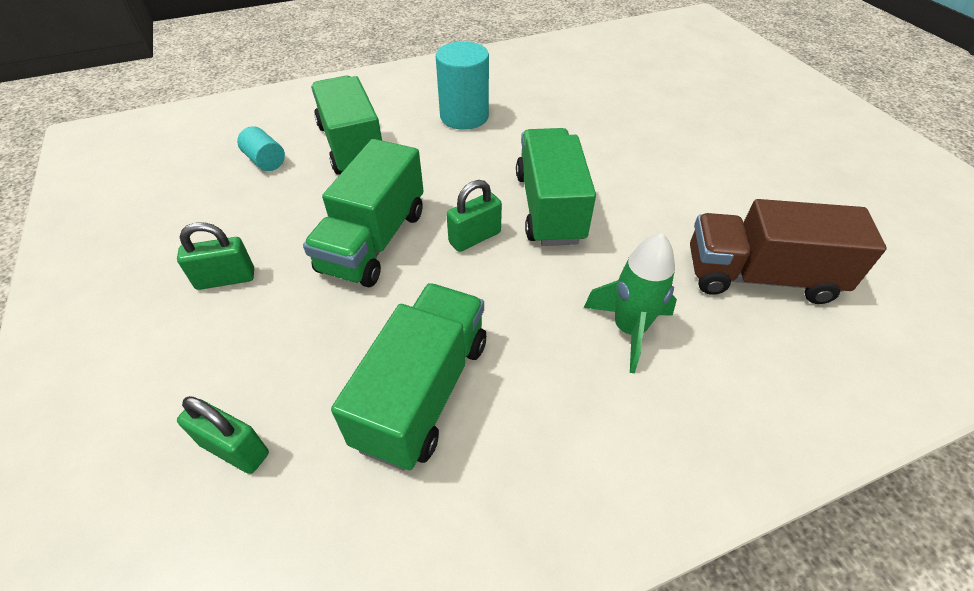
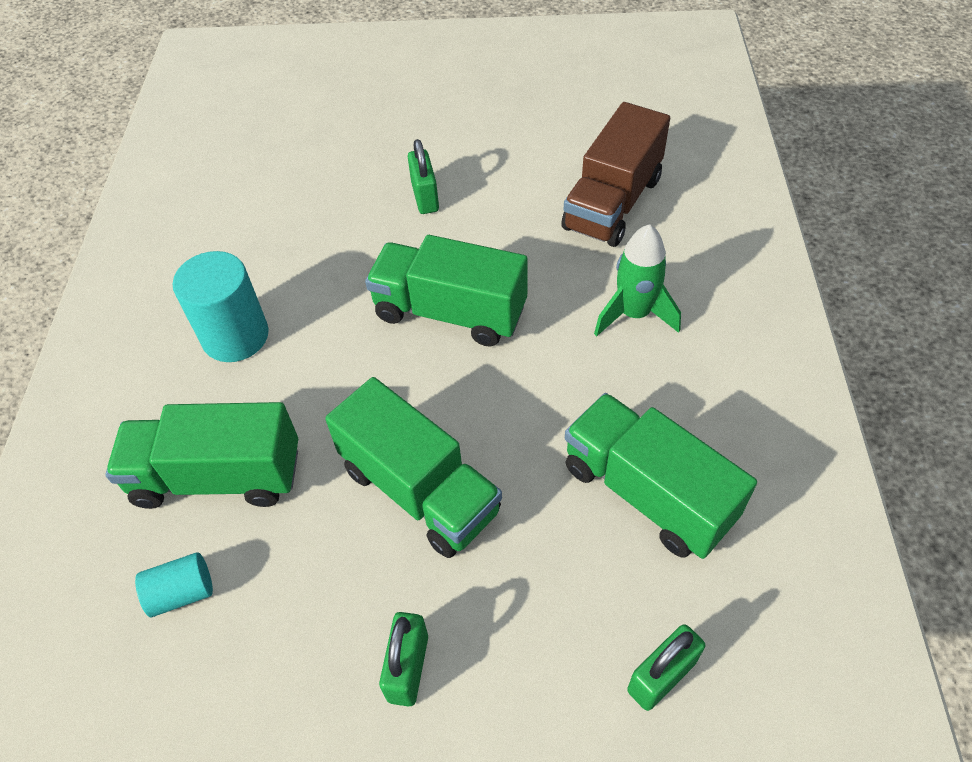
camera: 65 degrees left, 5 degrees up
(475, 238) = (463, 392): green padlock -> green padlock (425, 197)

